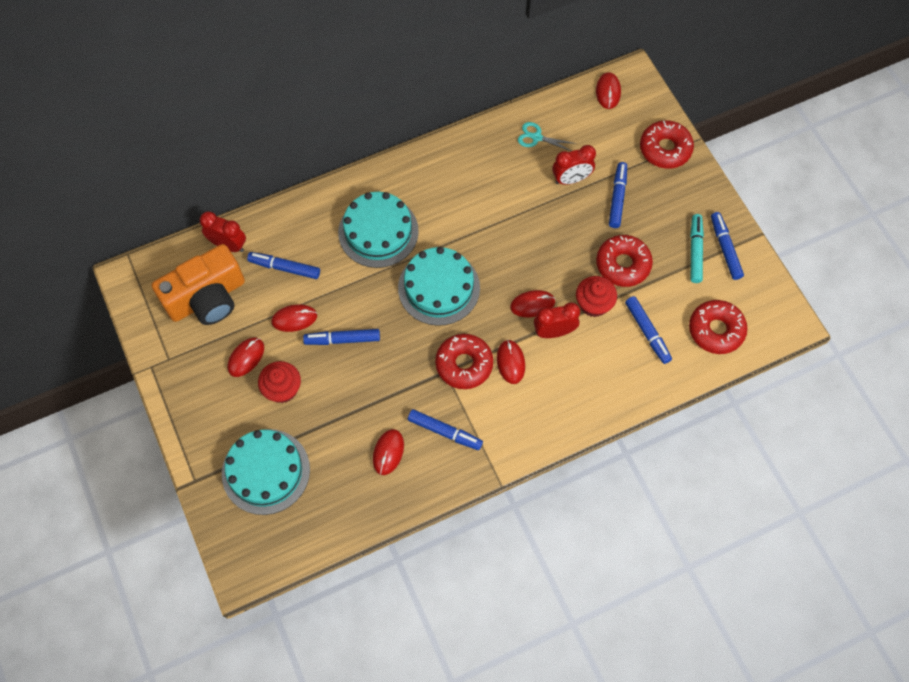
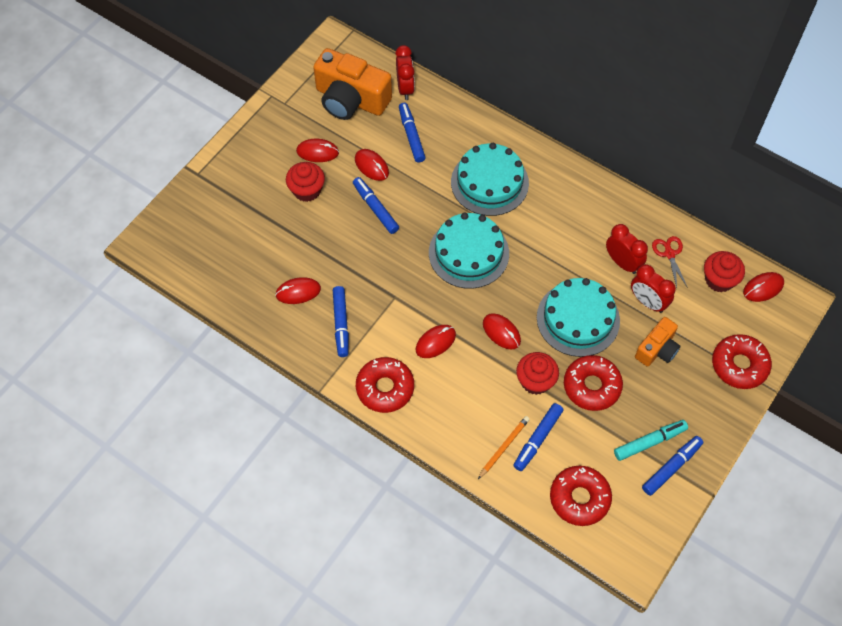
camera: 60 degrees right, 5 degrees down
(266, 471) = (232, 216): turquoise cake -> turquoise cake (578, 319)
(464, 364) = (410, 307): red donut -> red donut (385, 388)
(537, 137) = (669, 254): turquoise scissors -> red scissors
(554, 332) = (487, 362): red clock -> red clock (622, 263)
(582, 117) = (719, 280): none -> red cupcake
(617, 198) = (657, 349): blue marker -> orange camera
(640, 362) = (504, 447): none -> orange pencil

